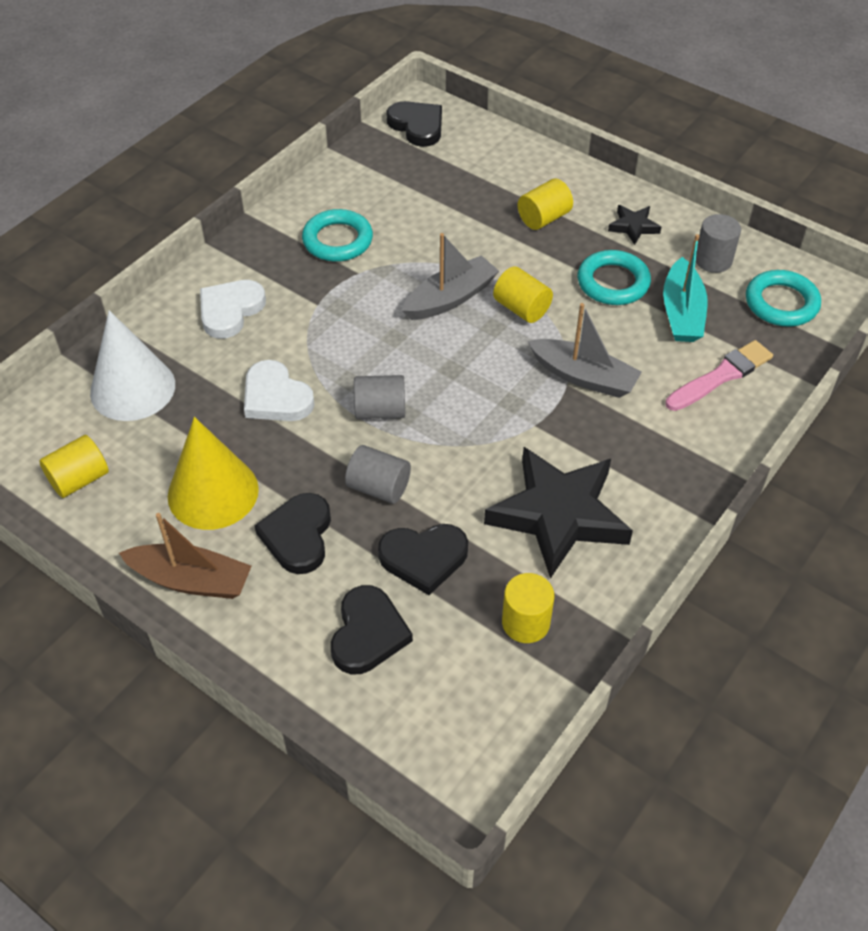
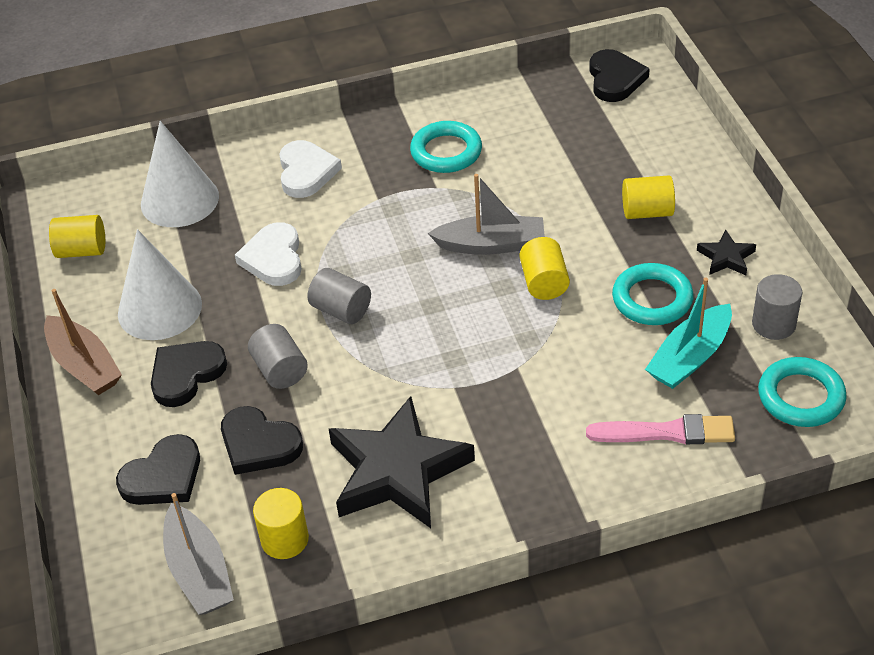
camera: 40 degrees right, 5 degrees down
(213, 492) = (159, 308): yellow cone -> white cone
(230, 310) = (306, 172): white heart -> white heart turned 105 degrees clockwise
(584, 377) = (538, 368): grey boat -> grey boat (199, 572)

